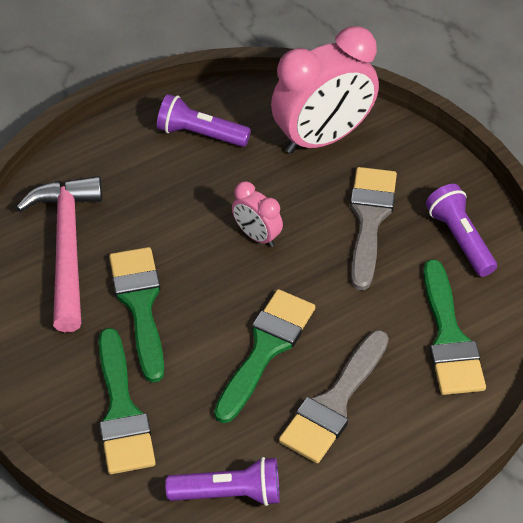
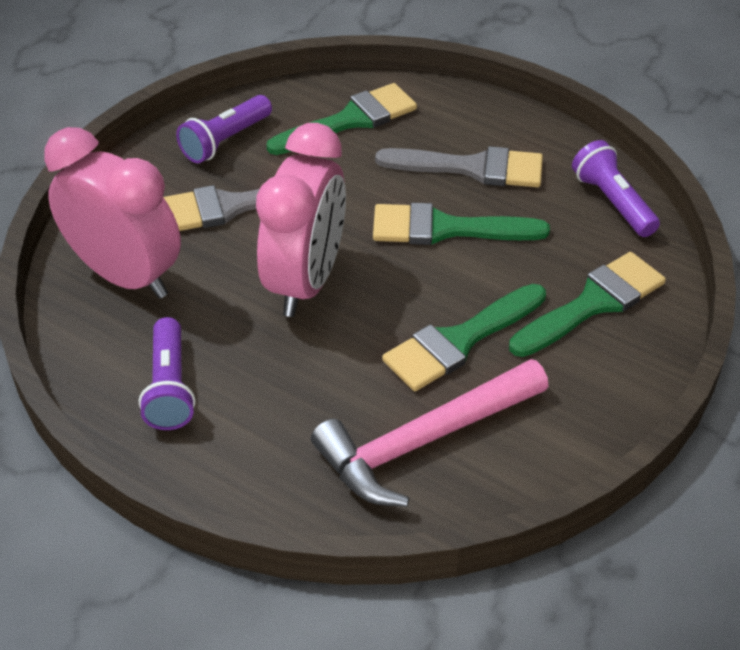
camera: 115 degrees left, 5 degrees down
(257, 236) = (306, 282): pink clock -> pink clock, size x2.07

